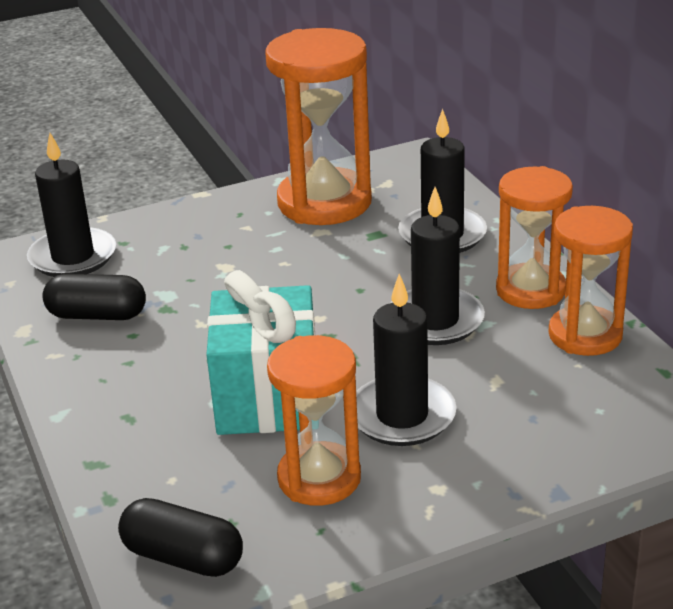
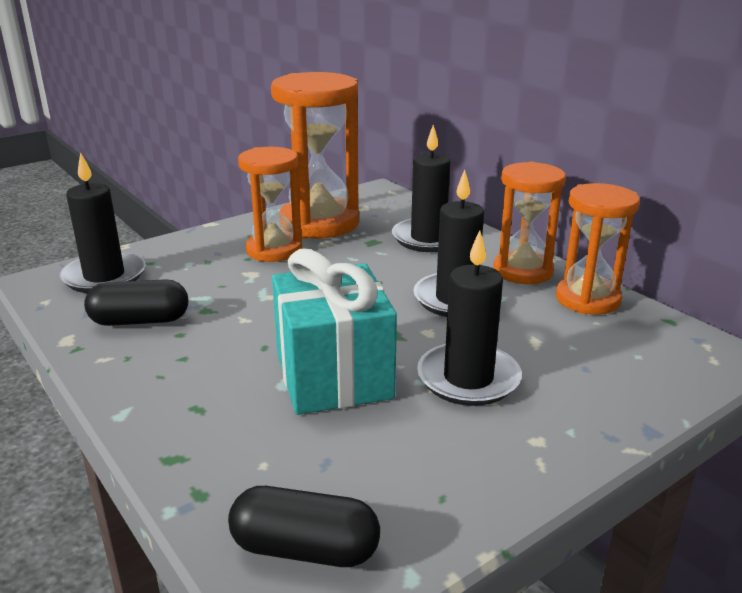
camera: 15 degrees left, 5 degrees down
(319, 478) = (417, 445): orange hourglass -> orange hourglass (274, 250)

